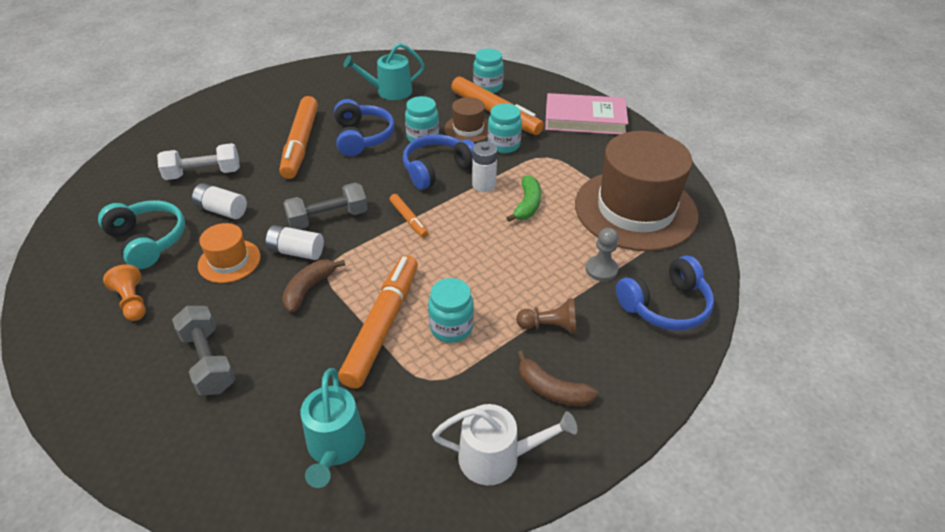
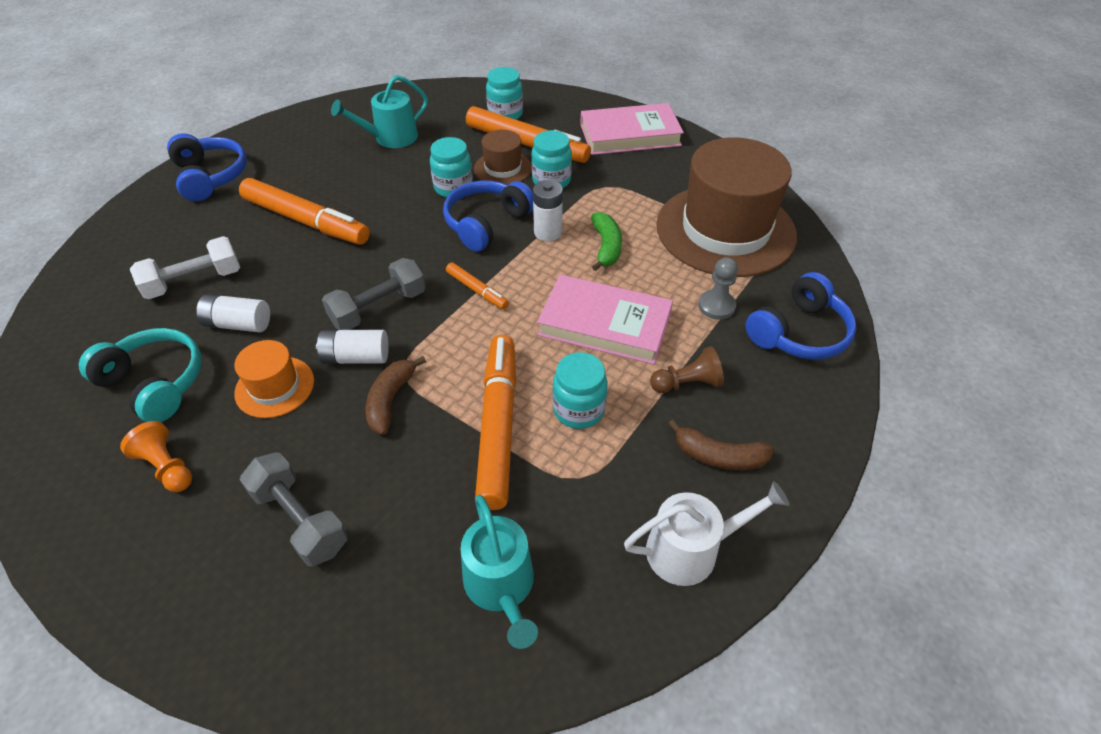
camera: 15 degrees left, 5 degrees up
(301, 144) = (306, 221): orange marker -> orange marker turned 45 degrees counterclockwise
(362, 137) = (380, 199): blue headphones -> blue headphones (210, 177)
(500, 265) = (604, 324): none -> pink book

